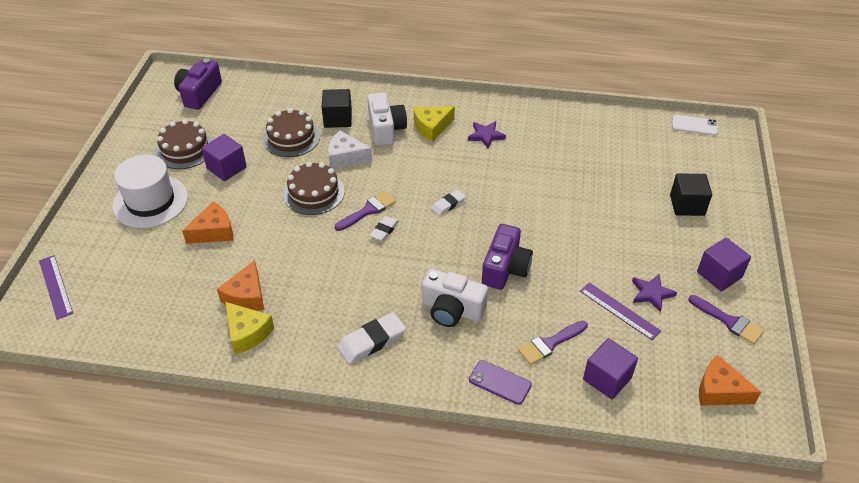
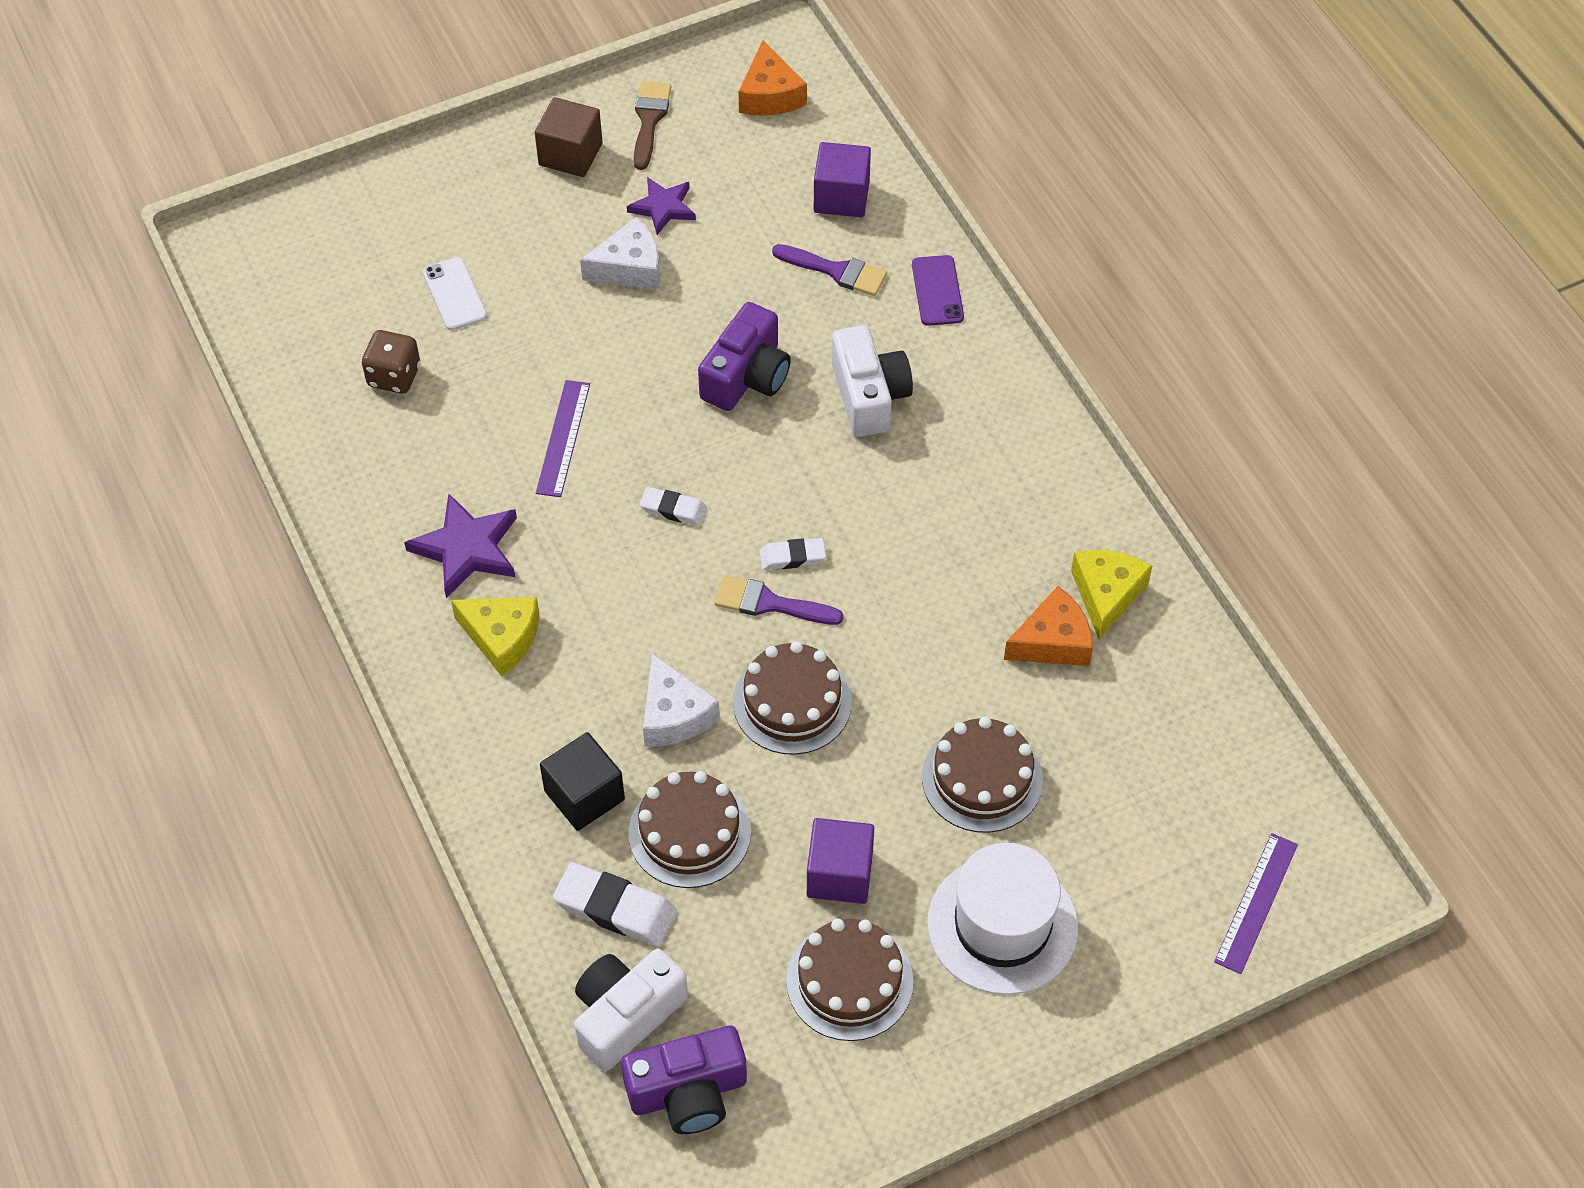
camera: 125 degrees left, 10 degrees up
(214, 231) = (982, 778): orange cheese -> brown cake
(372, 341) = (994, 450): white eraser -> white eraser (615, 908)
(386, 129) = (557, 703): white camera -> white camera (626, 1015)
(486, 136) = (466, 549): purple star -> purple star, size x1.52
(505, 268) = (746, 376): purple camera -> purple camera turned 135 degrees clockwise
(603, 152) = (394, 376): none -> brown dice
(615, 259) = (629, 268): none -> white cheese
(619, 310) = (721, 227): purple ruler -> purple ruler (563, 438)
(687, 205) = (449, 233): black cube -> none
(694, 125) = (234, 290): white phone -> white phone (455, 294)
(719, 275) = (570, 154): purple cube -> brown cube
(729, 321) = (649, 120): purple brush -> brown brush

